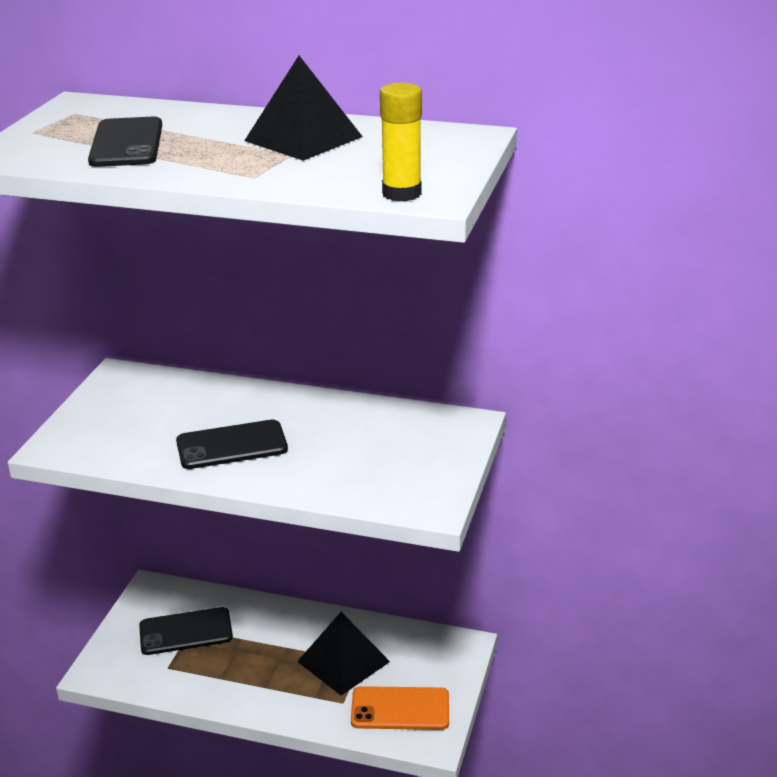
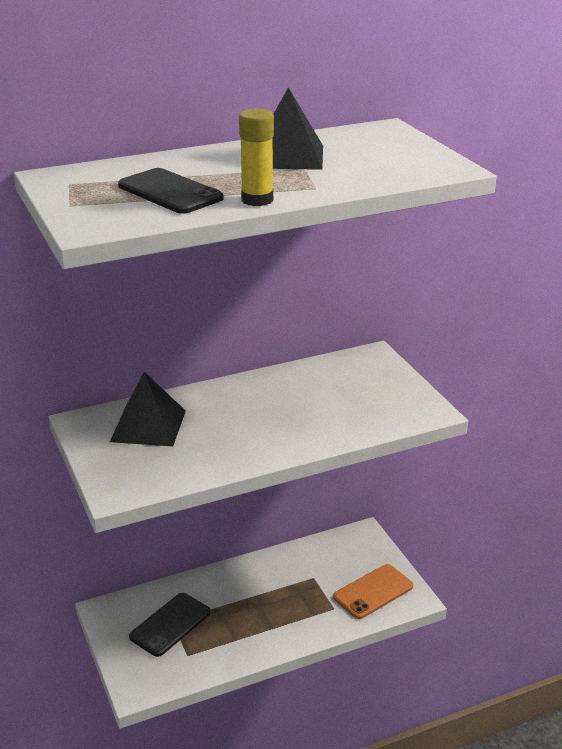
camera: 40 degrees left, 0 degrees up
(232, 445) = (248, 432): black phone -> none
(343, 661) = (303, 583): black pyramid -> black pyramid (148, 426)
(401, 193) = (430, 171): yellow glue stick -> yellow glue stick (257, 200)

